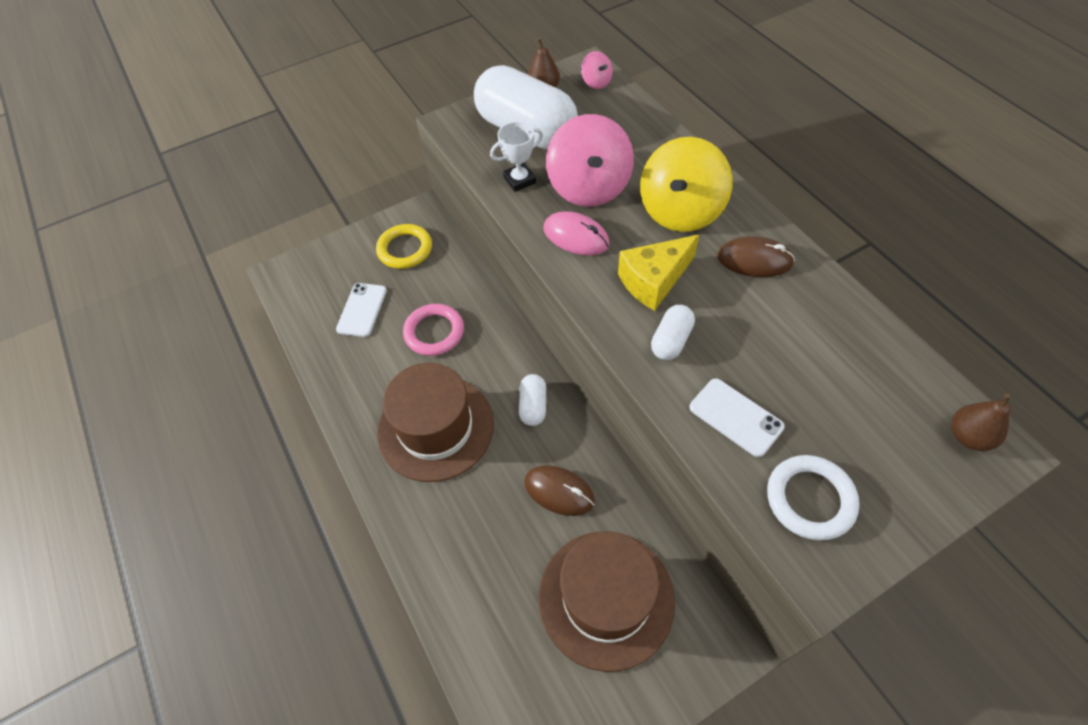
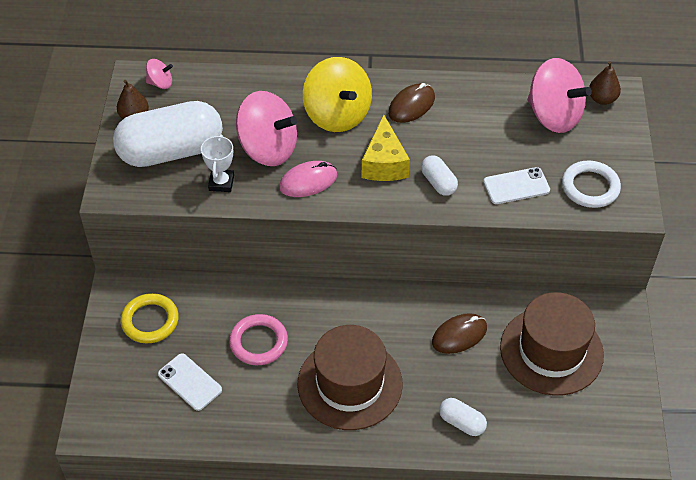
camera: 60 degrees left, 5 degrees down
(533, 406) = (379, 314): white capsule -> white capsule (461, 423)
(882, 398) = (553, 116): none -> pink spinning top

